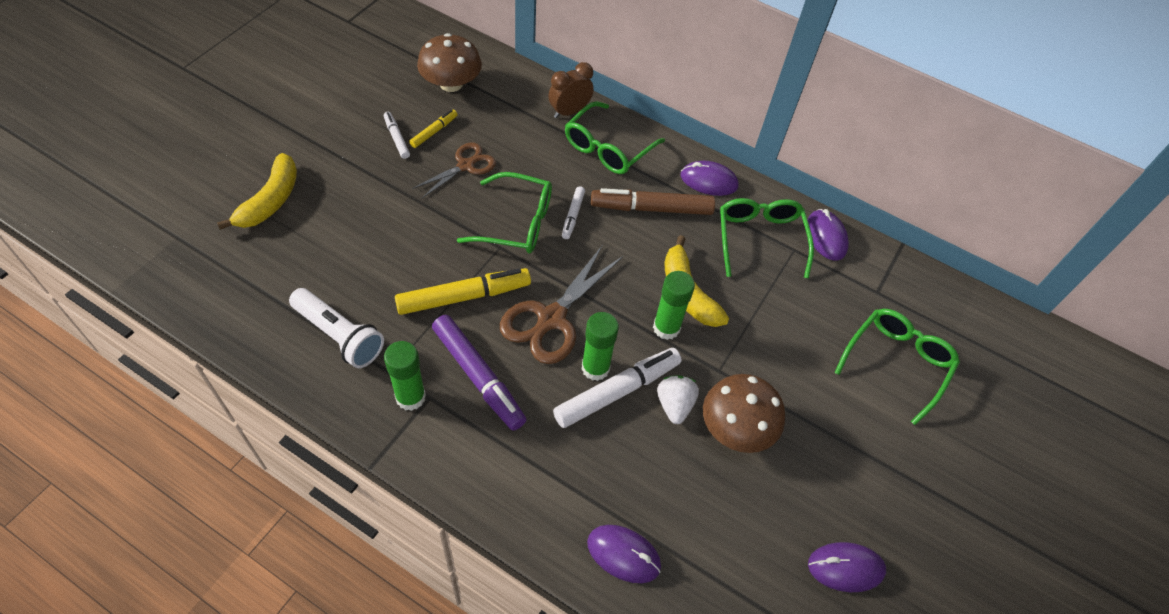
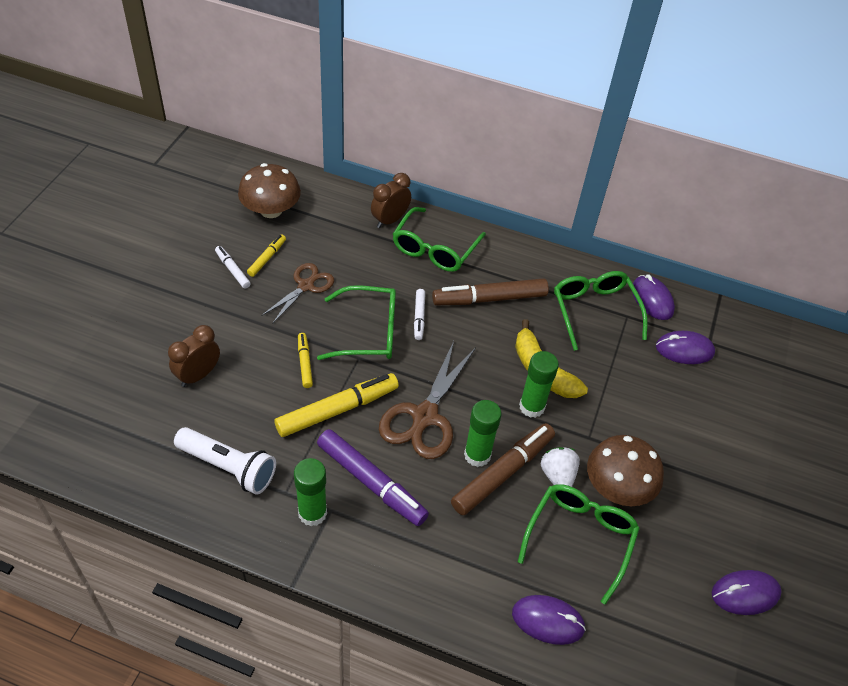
camera: 10 degrees left, 5 degrees down
(270, 201) = (125, 349): yellow banana -> none
(334, 238) = (198, 375): none -> brown clock
(443, 243) = (304, 363): none -> yellow marker
(617, 391) = (502, 473): white marker -> brown marker
(708, 181) = (534, 265): purple mouse -> purple mouse (684, 350)
(896, 364) = (742, 404): green glasses -> green glasses (579, 539)

